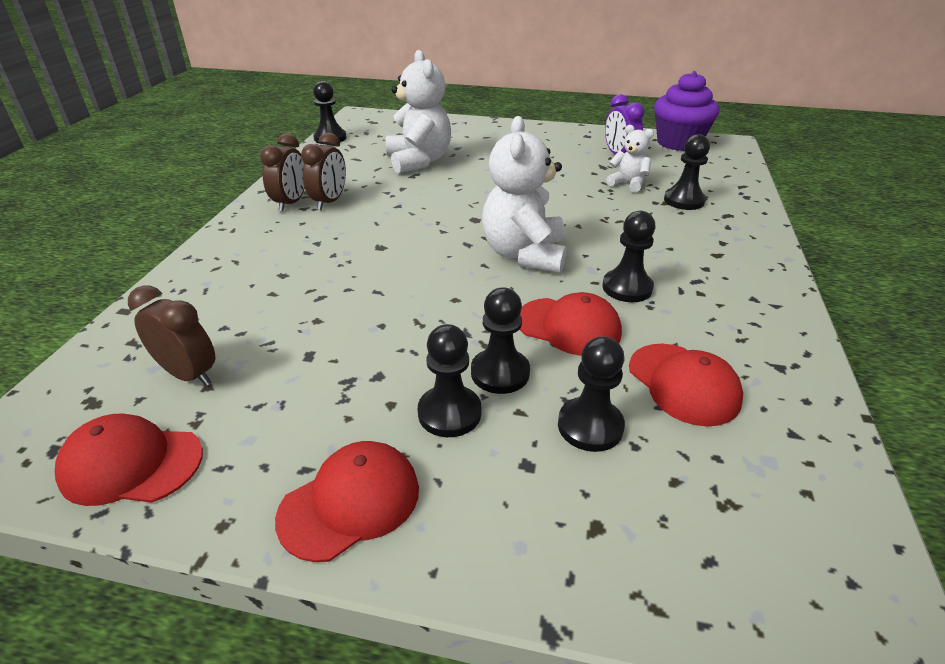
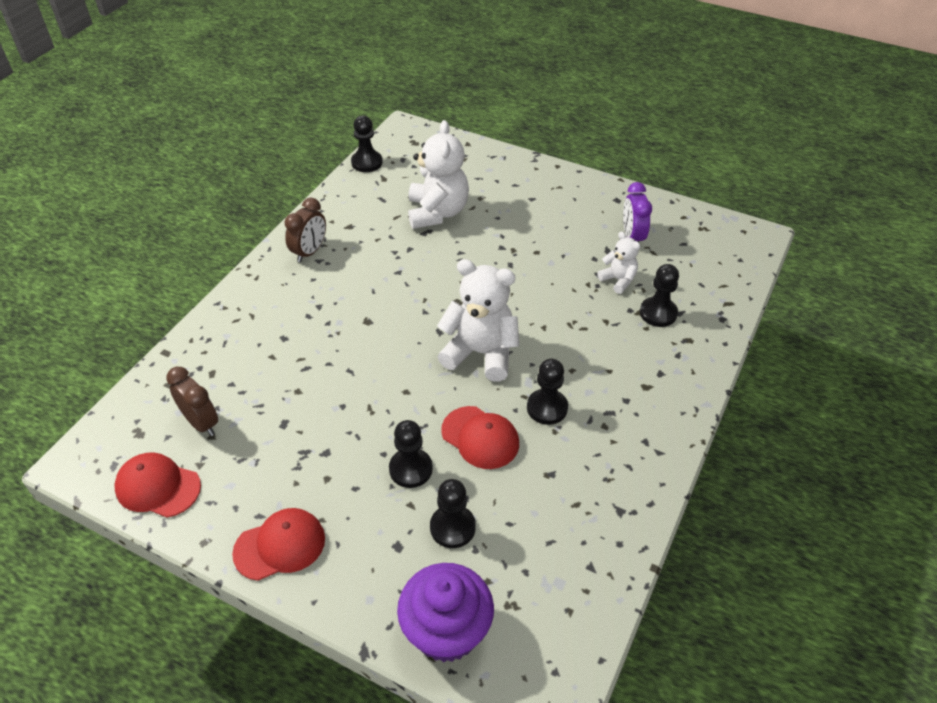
camera: 15 degrees right, 10 degrees up
(329, 202) = (342, 256): brown clock -> none
(449, 413) = (363, 495): black pawn -> none
(524, 254) = (481, 353): white teddy bear -> white teddy bear turned 90 degrees clockwise
(678, 143) = (705, 227): purple cupcake -> purple cupcake (446, 630)
(683, 384) = (537, 509): red cap -> none

